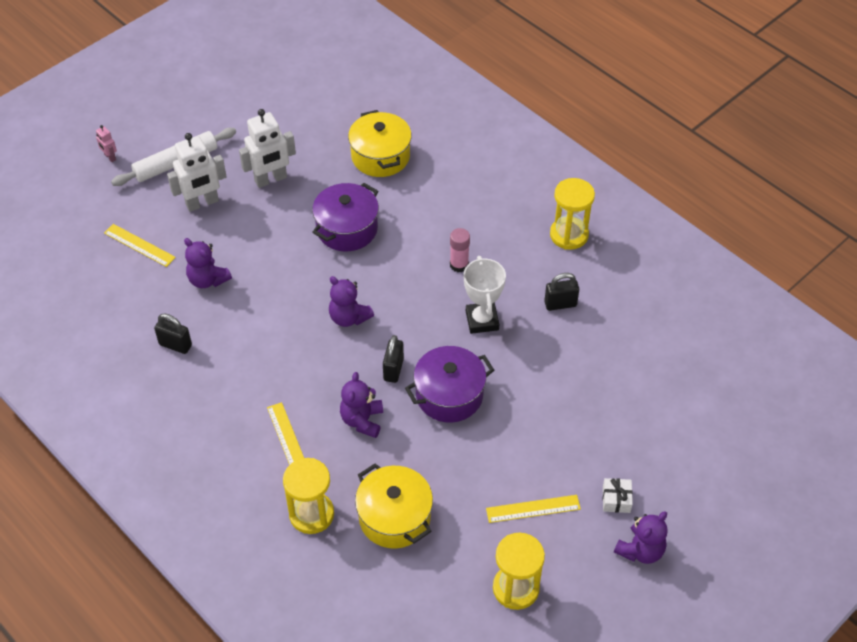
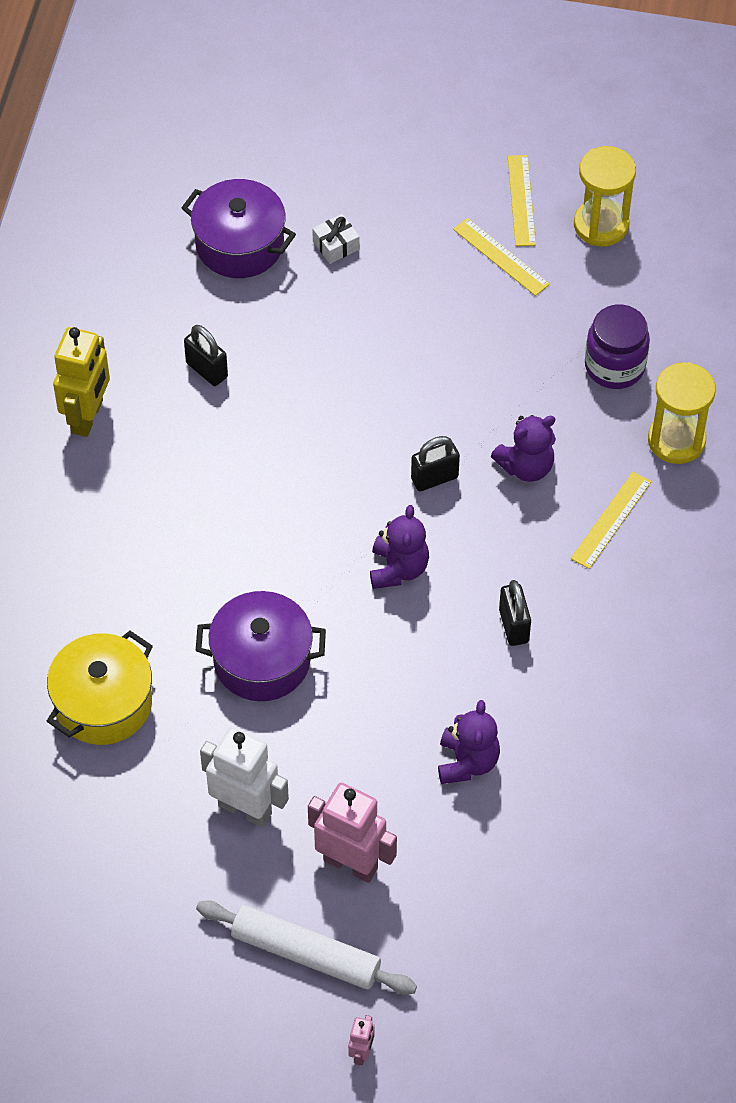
camera: 125 degrees left, 5 degrees up
(139, 245) = (479, 886): yellow ruler -> yellow ruler (521, 200)
(175, 345) = (588, 725): black padlock -> black padlock (513, 626)
(202, 203) = (351, 863): white robot -> pink robot
(394, 517) = (614, 366): yellow pot -> purple jar
(449, 395) = (424, 405): purple pot -> purple pot (240, 244)
(459, 265) = (226, 503): pink glue stick -> none
(482, 320) = (293, 433): white trophy -> none
(569, 235) = (87, 417): yellow hourglass -> yellow robot
(616, 499) = (430, 195): white gift -> white gift (336, 245)
(640, 550) = (471, 150): purple teddy bear -> none

